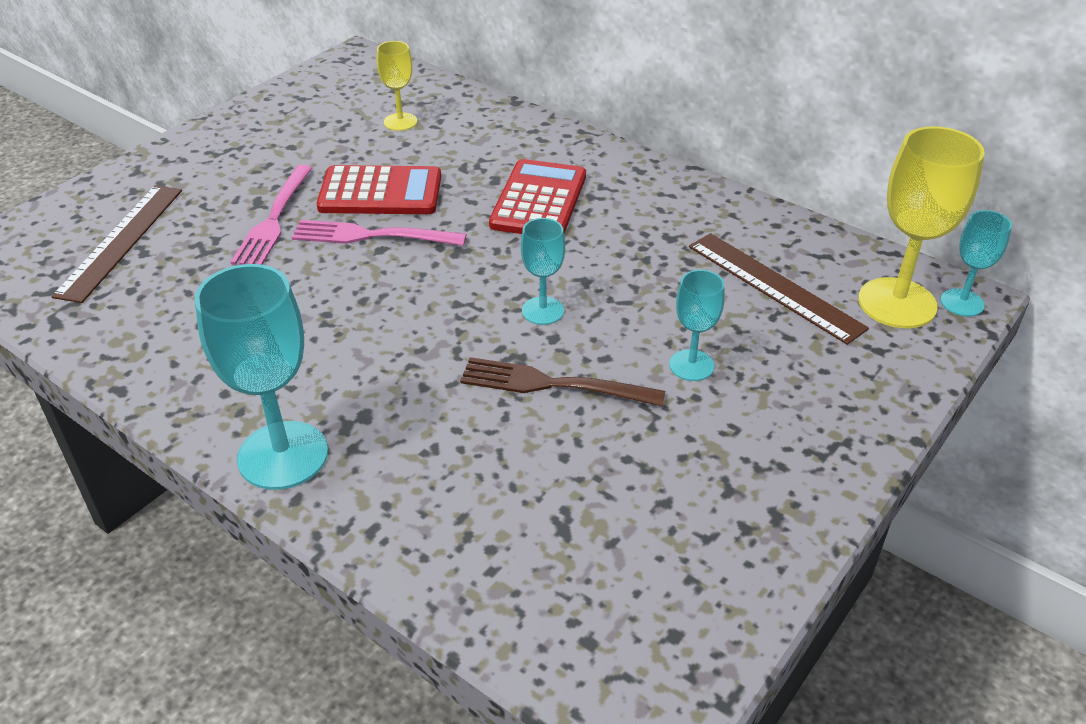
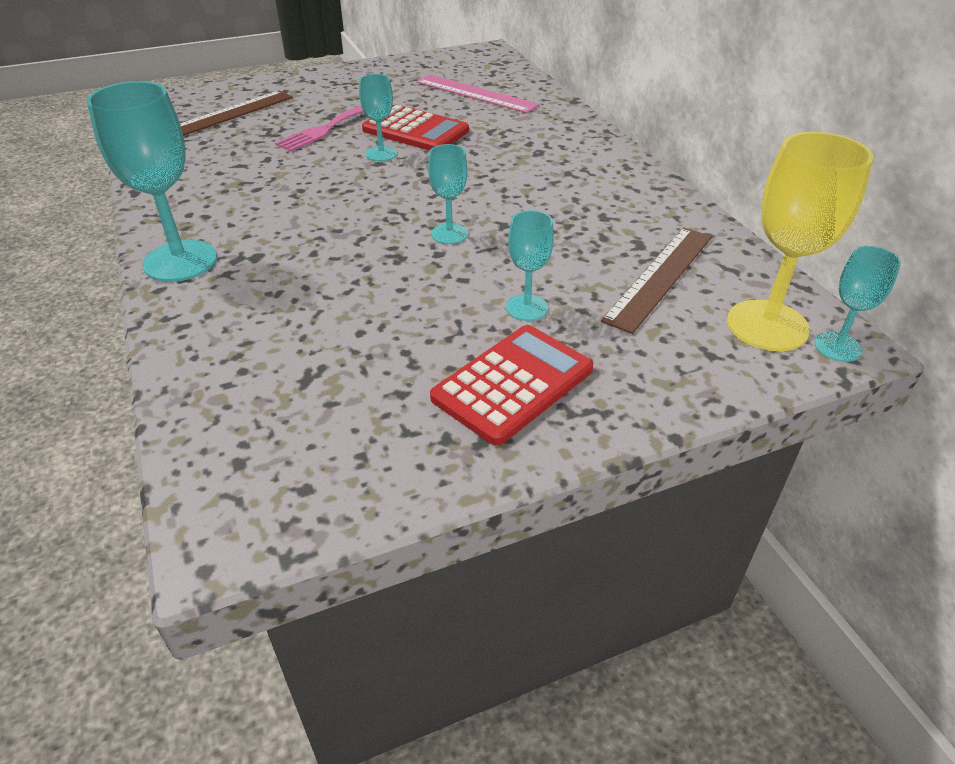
camera: 30 degrees right, 0 degrees up
(372, 236) = (381, 154): pink fork -> turquoise goblet
(400, 122) = (476, 93): yellow goblet -> pink ruler
(539, 200) = (524, 165): red calculator -> red calculator (513, 384)
(553, 384) = (404, 283): brown fork -> none
(774, 286) = (660, 277): brown ruler -> brown ruler turned 45 degrees clockwise

